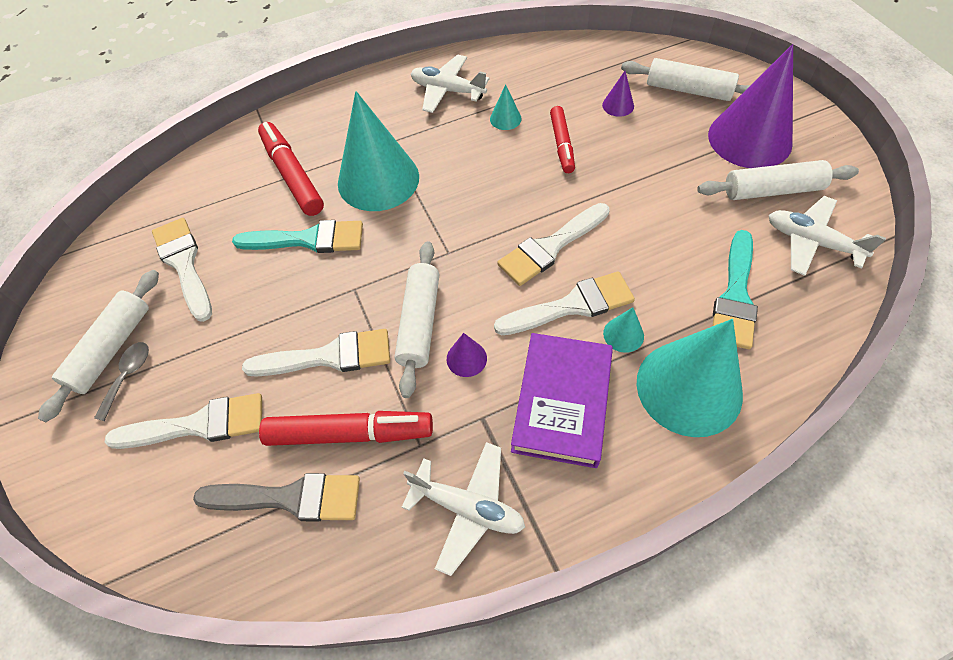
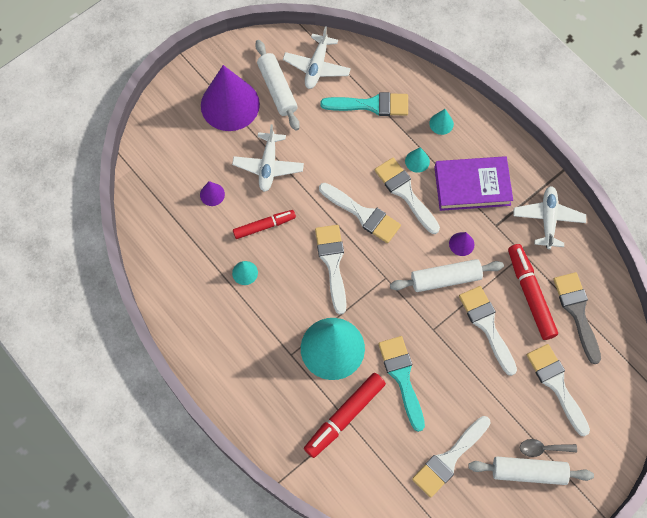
camera: 110 degrees left, 10 degrees up
(447, 91) = (221, 327): white plane -> white plane (268, 166)
(489, 200) = (332, 263): none -> white brush
(688, 90) = (184, 148): white rolling pin -> none
(689, 387) = (441, 123): turquoise cone -> turquoise cone, size x0.41

